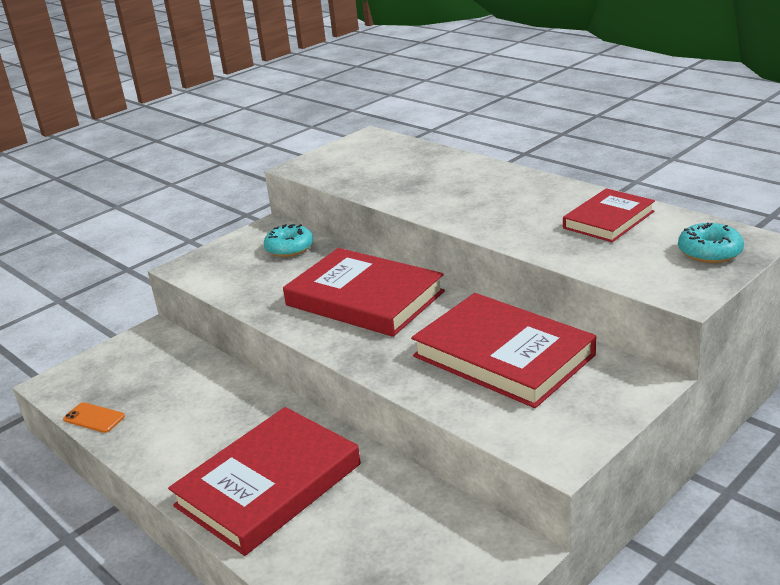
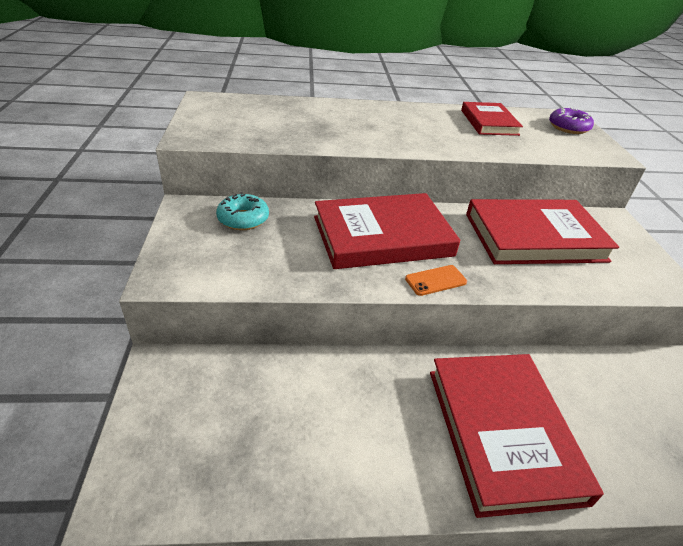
camera: 55 degrees left, 10 degrees up
(94, 418) = (247, 499): orange phone -> orange phone (436, 280)
(709, 252) = (568, 127): turquoise donut -> purple donut

